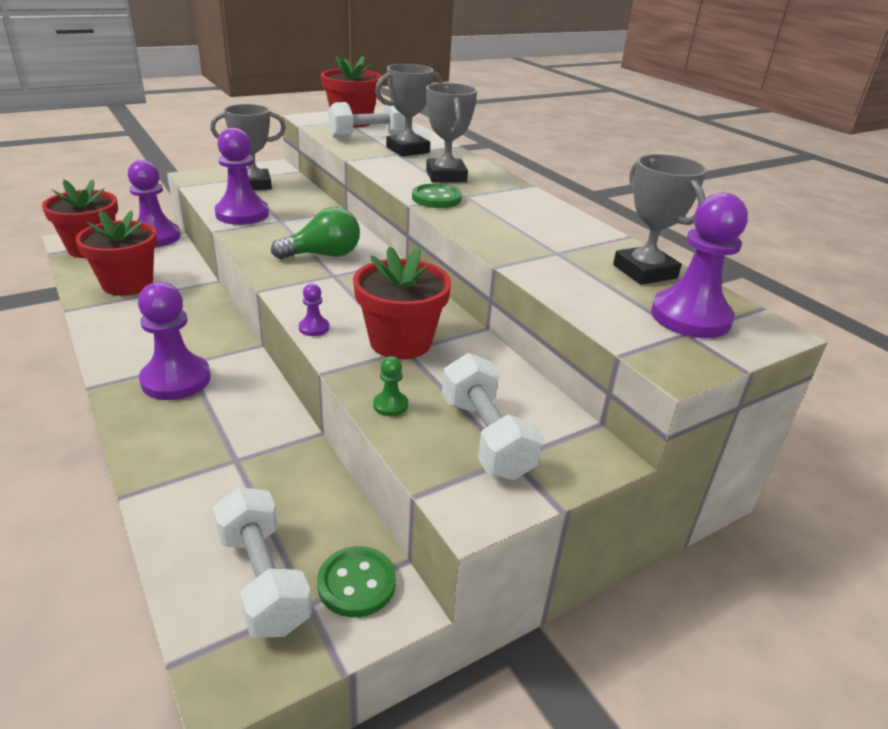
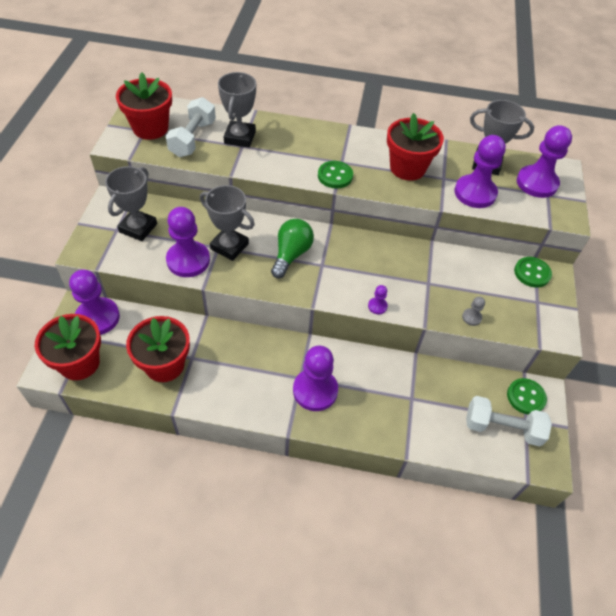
camera: 50 degrees left, 20 degrees up
(390, 405) = (471, 317): green pawn -> grey pawn
(400, 342) = (419, 280): red flower pot -> red flower pot (407, 168)
(446, 176) = (303, 150): grey trophy -> grey trophy (229, 246)
(486, 437) = (518, 300): white dumbbell -> none
(563, 431) = (532, 273): none -> green button
(572, 279) = (475, 193): none -> purple pawn

